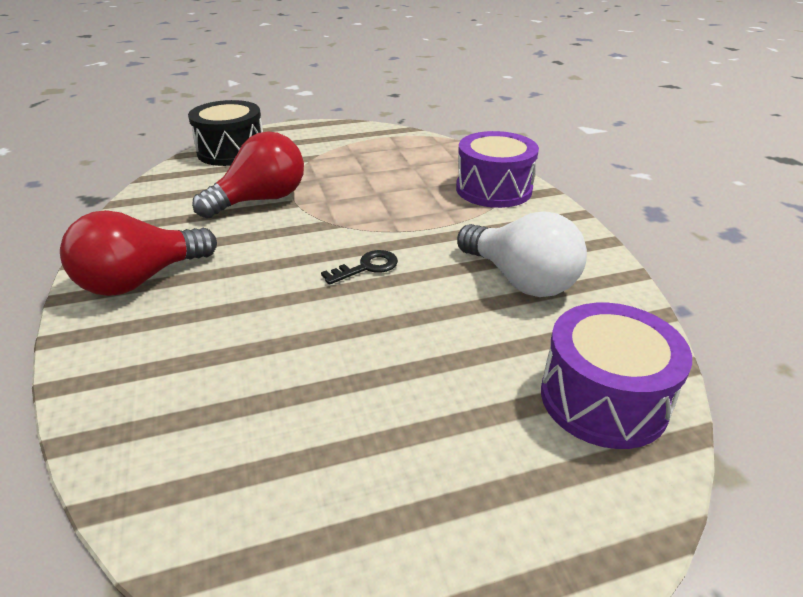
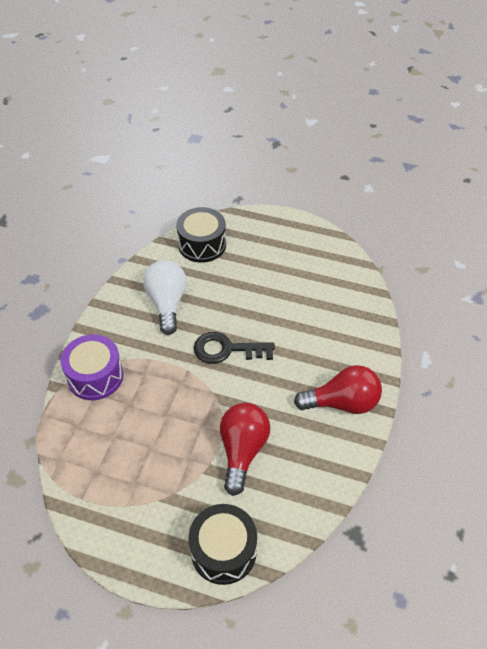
camera: 145 degrees left, 15 degrees up
(260, 200) = (242, 451): red light bulb -> red light bulb turned 105 degrees clockwise
(367, 267) = (226, 349): black key -> black key, size x1.76
(603, 399) = (202, 245): purple drum -> black drum

